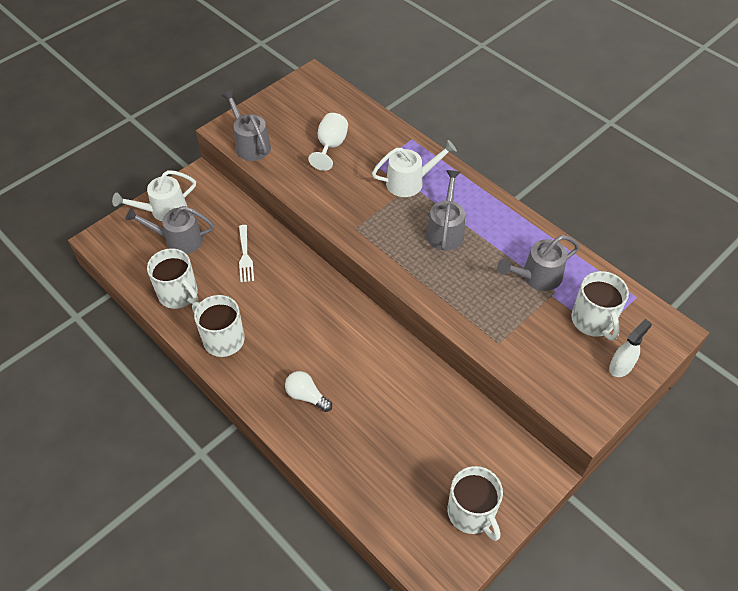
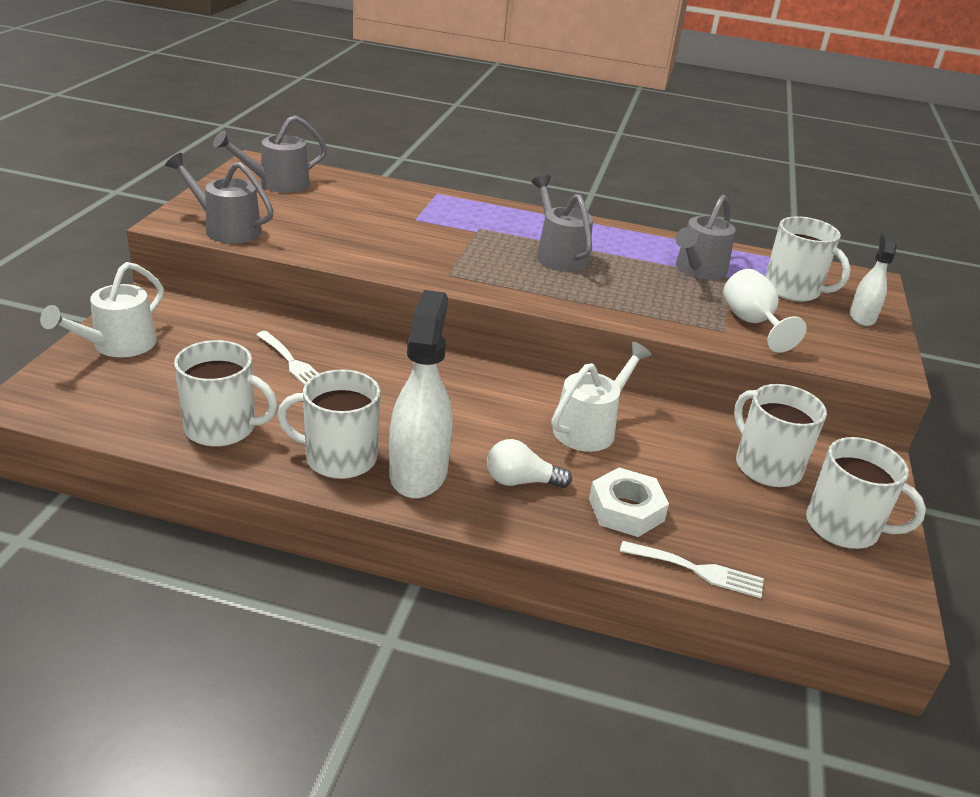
camera: 35 degrees left, 20 degrees down
(178, 240) = (169, 370): grey watering can -> grey watering can (277, 184)
(256, 366) = (418, 472): none -> white spray bottle
(330, 146) = (342, 213): white goblet -> white goblet (752, 323)
(349, 441) = (626, 510): none -> white nut
(354, 500) = (698, 570): none -> white fork
(410, 182) = (473, 225): white watering can -> white watering can (590, 427)
(466, 447) = (766, 466): none -> white mug

